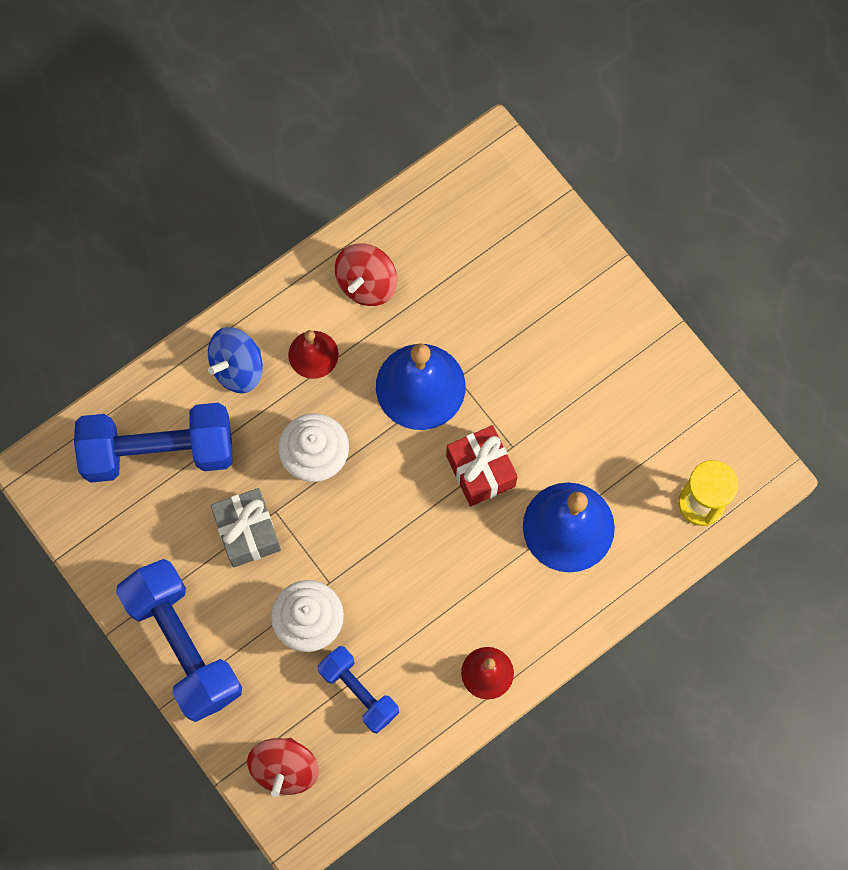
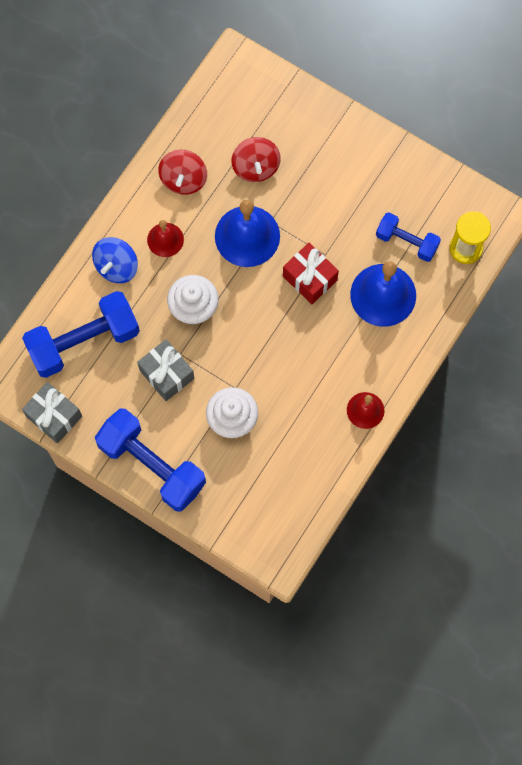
camera: 20 degrees left, 0 degrees up
(84, 536) = (54, 416): none -> grey gift
(285, 768) = (253, 522): red spinning top -> red spinning top (256, 167)
(359, 692) = (283, 453): blue dumbbell -> blue dumbbell (406, 242)

